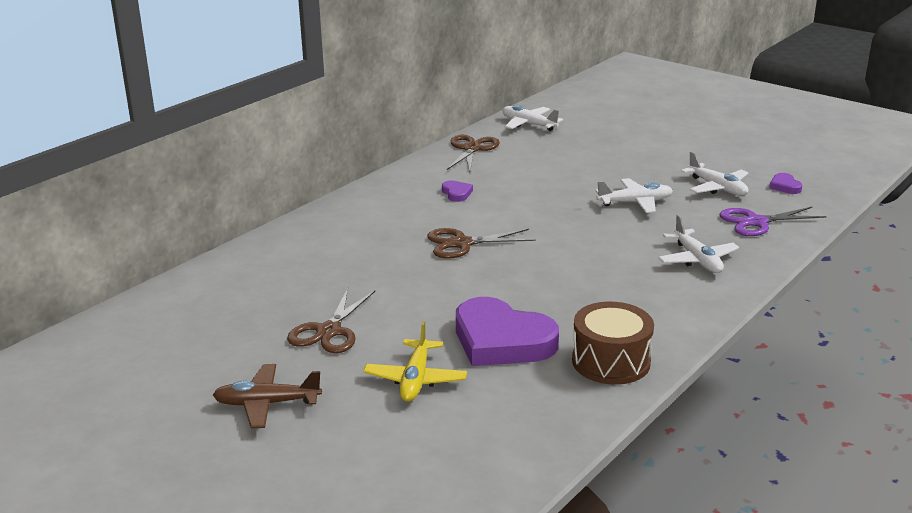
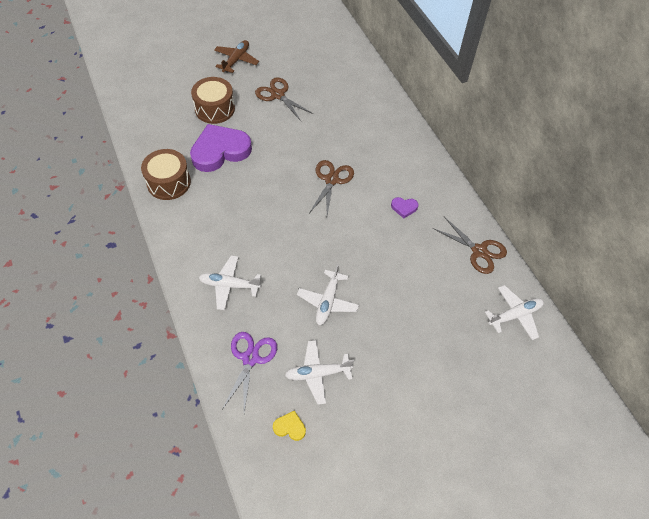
camera: 115 degrees right, 30 degrees up
(415, 379) = (215, 109): yellow plane -> brown drum
(785, 186) = (290, 427): purple heart -> yellow heart

